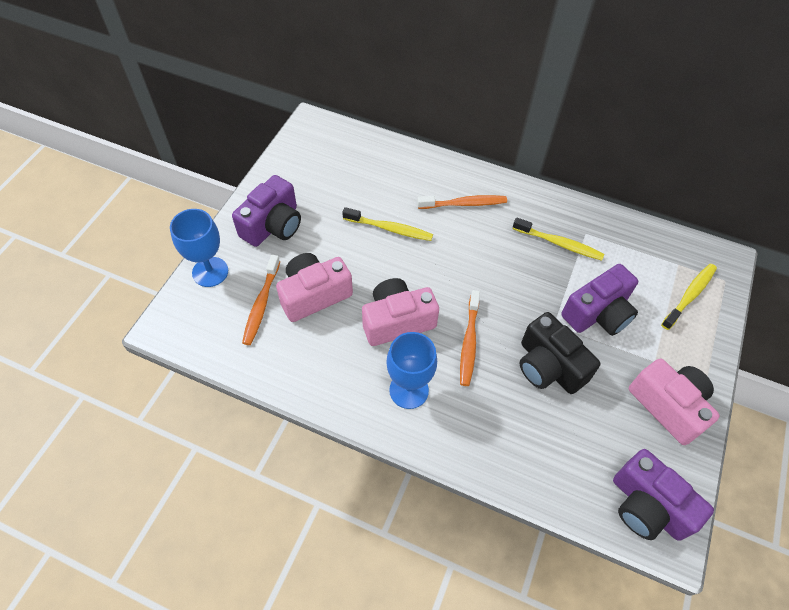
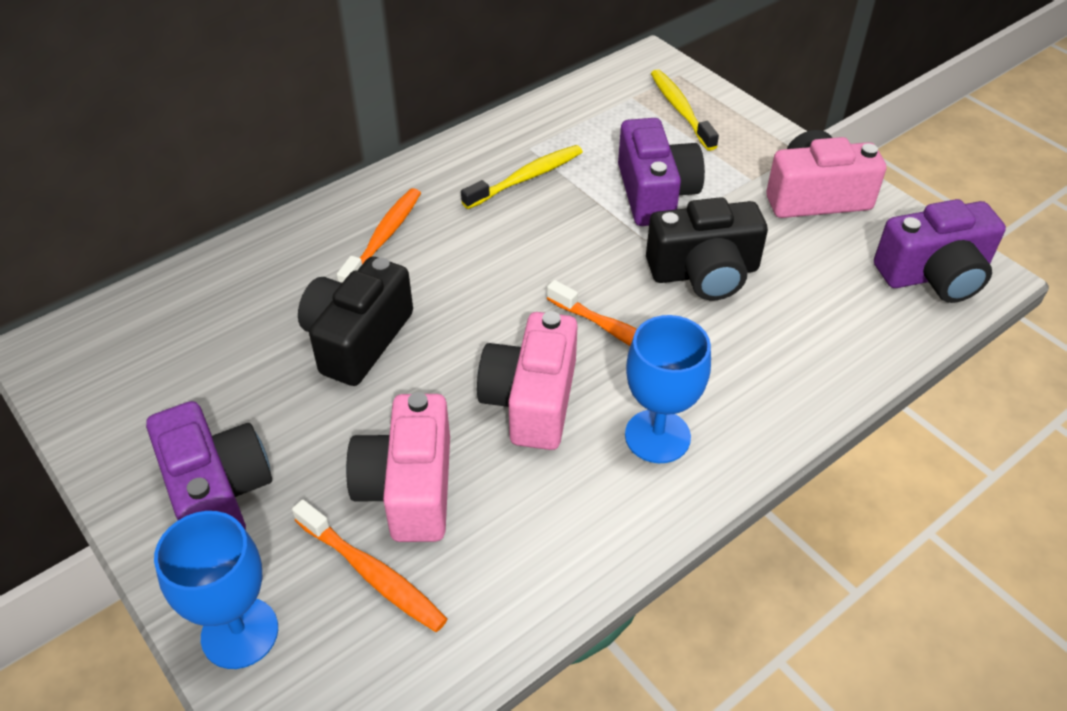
camera: 60 degrees left, 10 degrees down
(389, 229) = (357, 339): yellow toothbrush -> black camera

